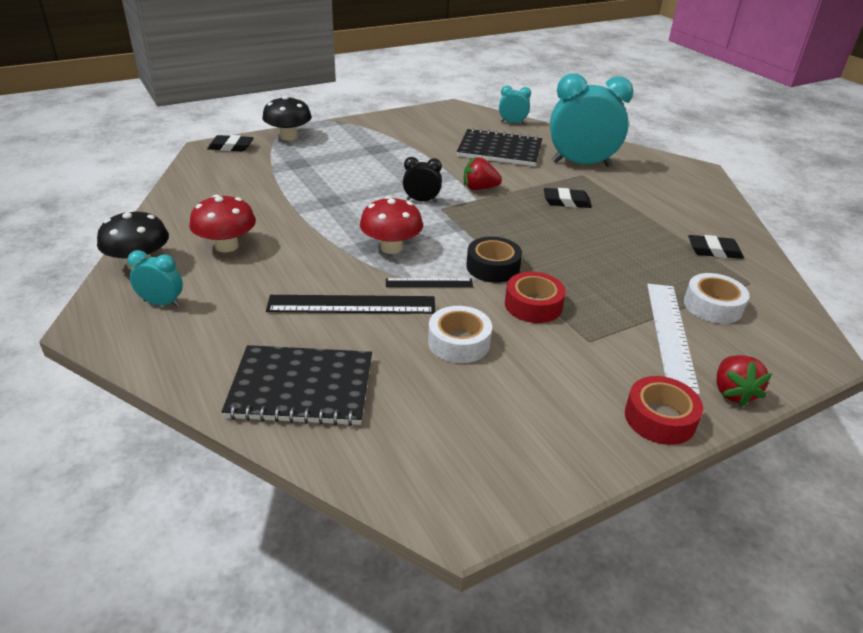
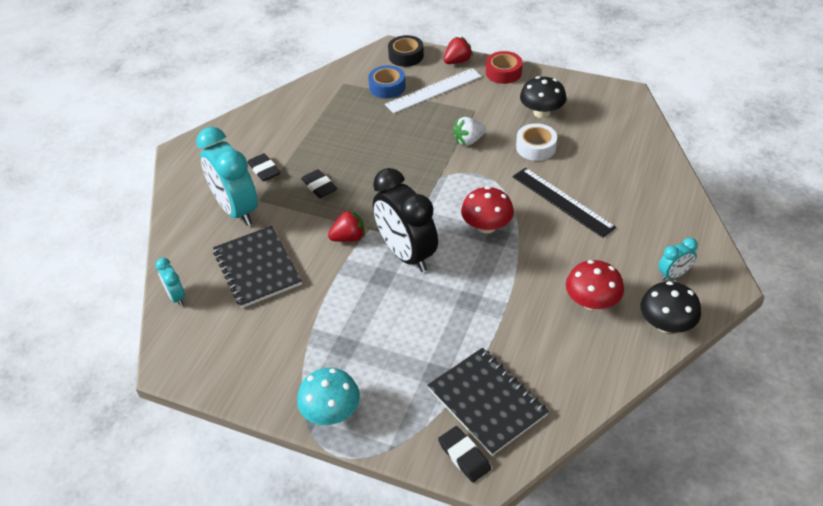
camera: 125 degrees left, 10 degrees up
(162, 303) = (673, 275): turquoise clock -> turquoise clock turned 90 degrees counterclockwise
(289, 137) = (391, 433): black mushroom -> black mushroom (541, 112)
(301, 388) = (638, 173): black notebook -> black notebook (487, 402)
(336, 129) = (331, 412): none -> turquoise mushroom
(421, 201) = (406, 254): black clock -> black clock, size x2.15
(429, 283) = (501, 187): black ruler -> none
(479, 188) = (349, 238): red strawberry -> red strawberry turned 75 degrees counterclockwise
(493, 267) = (451, 173): black tape -> black tape (406, 56)
(533, 305) = (469, 140): red tape -> white strawberry
(713, 306) = (387, 87): white tape -> blue tape
(714, 251) = (318, 105): black eraser -> black eraser (264, 170)

